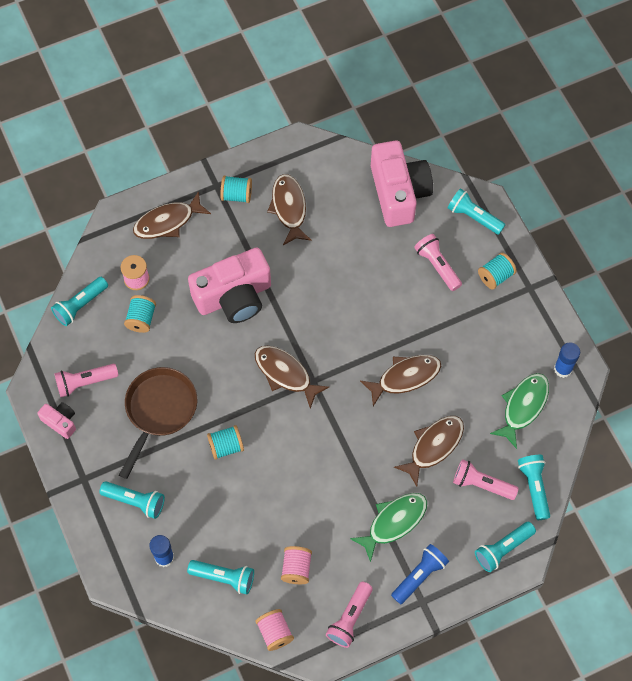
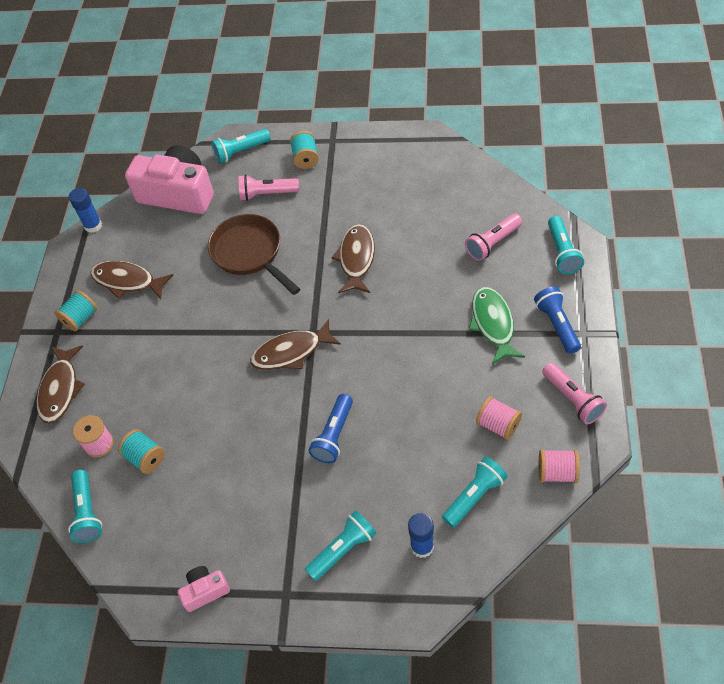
camera: 55 degrees left, 10 degrees down
(85, 382) = (177, 545): pink flashlight -> none
(159, 410) = (256, 483): brown pan -> brown pan (250, 253)
(226, 446) = (334, 435): turquoise spool -> blue flashlight
(234, 296) = (182, 363): pink camera -> none
(433, 446) = (436, 264): brown fish -> none
(523, 407) = (437, 186): green fish -> none
(534, 487) = (516, 208): turquoise flashlight -> none
(563, 369) = (420, 147): blue glue stick -> blue glue stick (93, 226)

